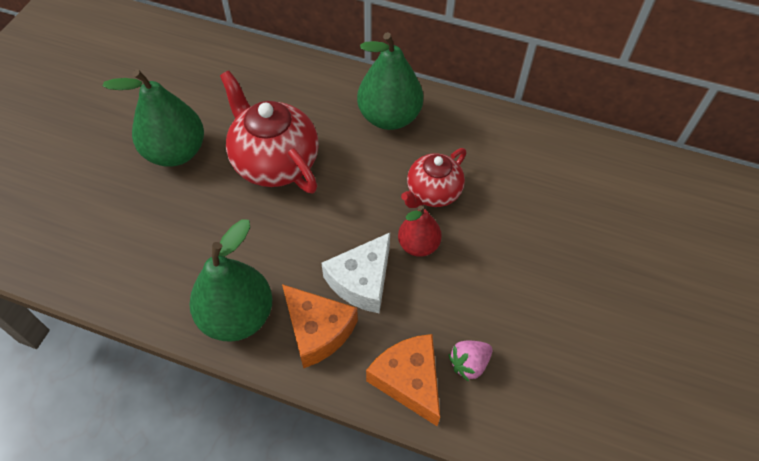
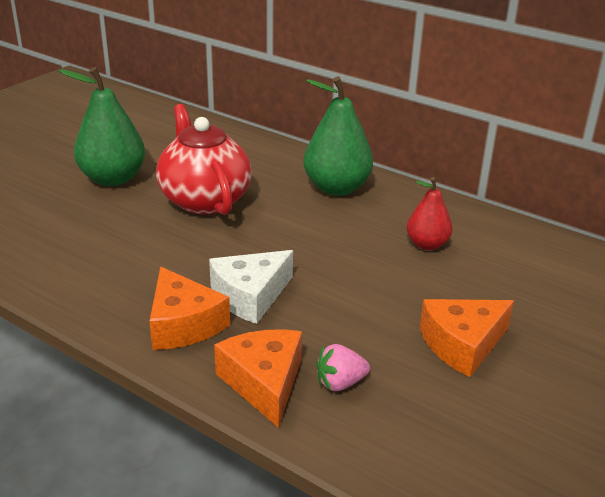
camera: 15 degrees right, 25 degrees down
(237, 316) = (106, 298): green pear -> none
(418, 245) = (324, 281): red pear -> red pear (427, 244)
(433, 193) = (358, 246): red teapot -> none
(551, 293) = (462, 344): none -> orange cheese

